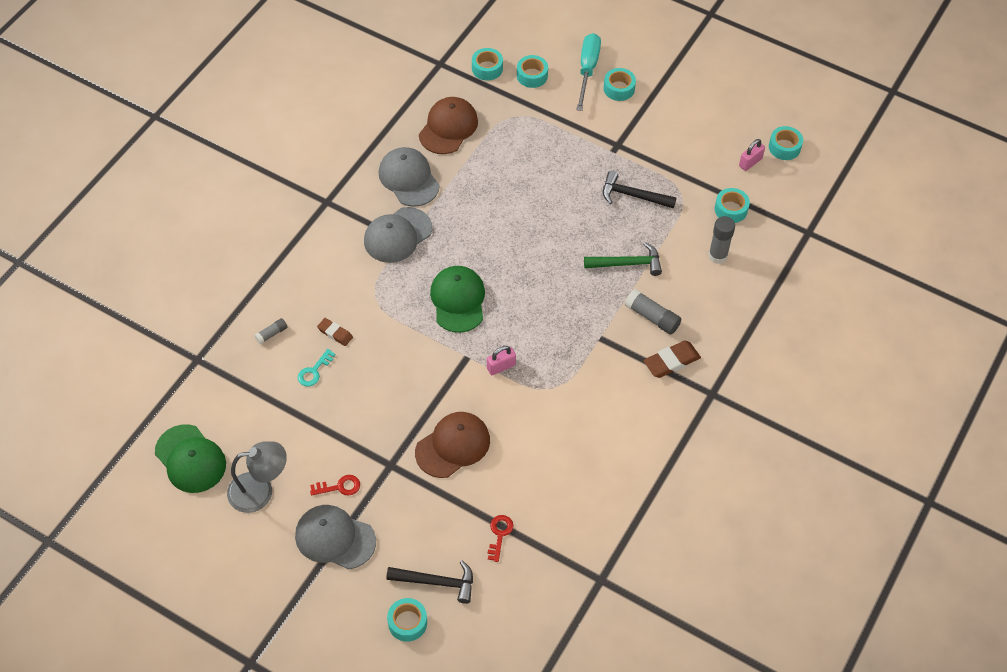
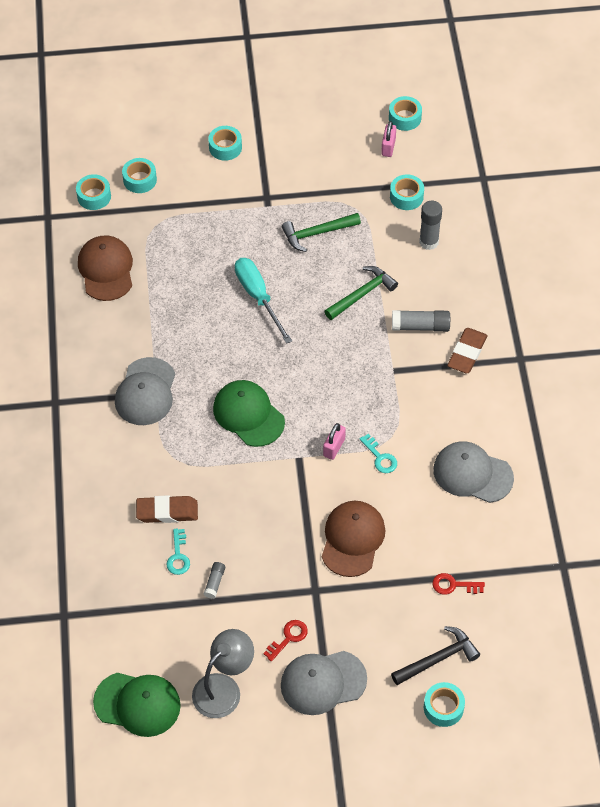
camera: 35 degrees left, 0 degrees up
(271, 334) = (111, 549): grey glue stick -> grey glue stick (214, 582)
(335, 333) = (167, 512): brown eraser -> brown eraser, size x1.60
(409, 179) = (111, 336): grey cap -> grey cap (472, 474)
(499, 534) = (453, 585): red key -> red key turned 60 degrees counterclockwise
(530, 397) = (380, 457): none -> turquoise key
(587, 70) = (184, 147): turquoise screwdriver -> turquoise screwdriver (258, 297)
(633, 195) = (317, 233): black hammer -> green hammer

